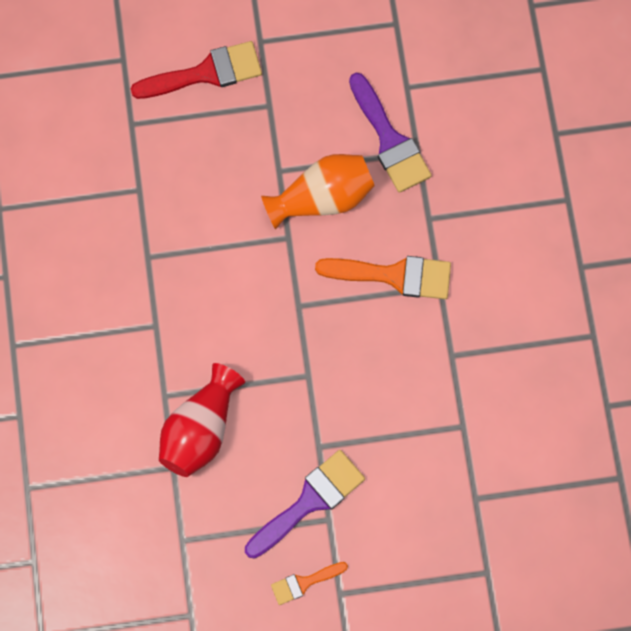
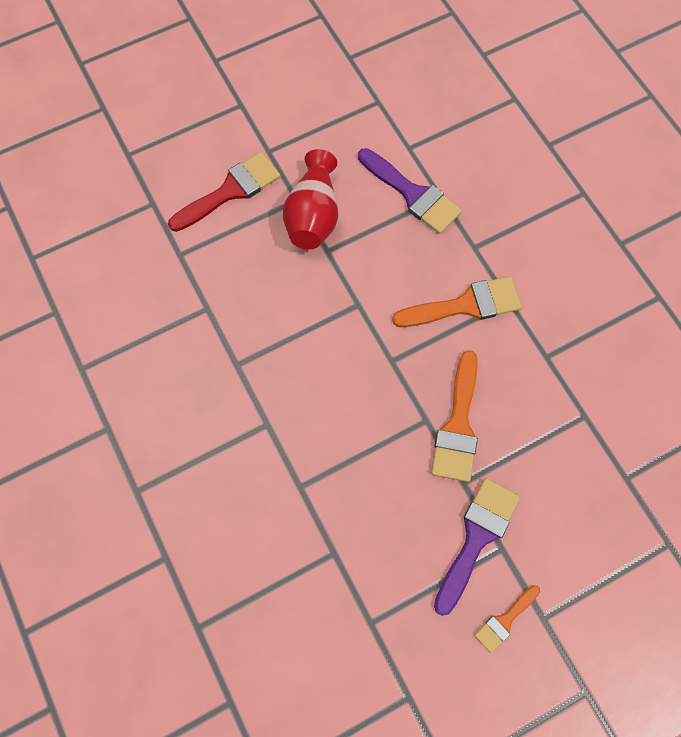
camera: 20 degrees left, 5 degrees down
(200, 429) = (346, 506): red vase -> red vase (313, 215)
(322, 197) = (374, 260): orange vase -> none
(336, 391) = (458, 425): none -> orange brush

